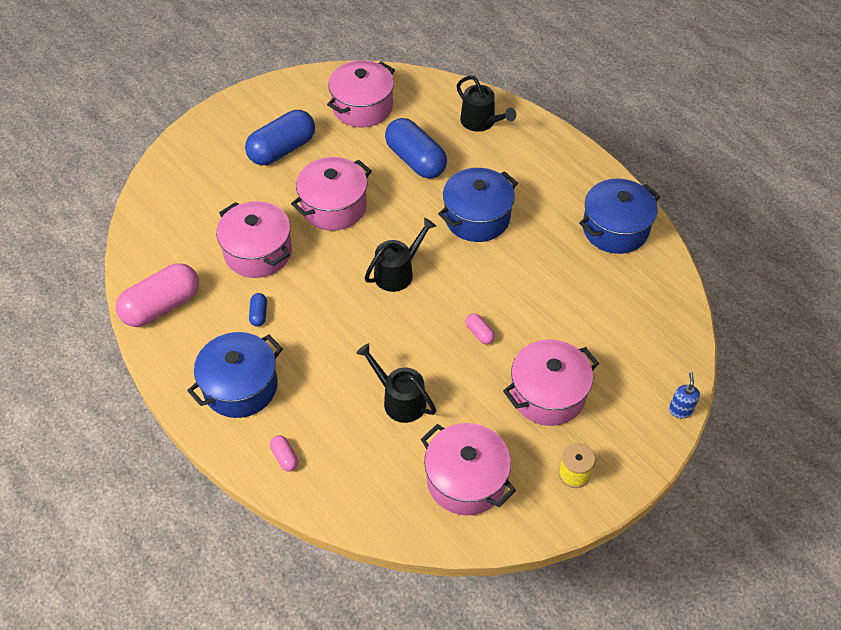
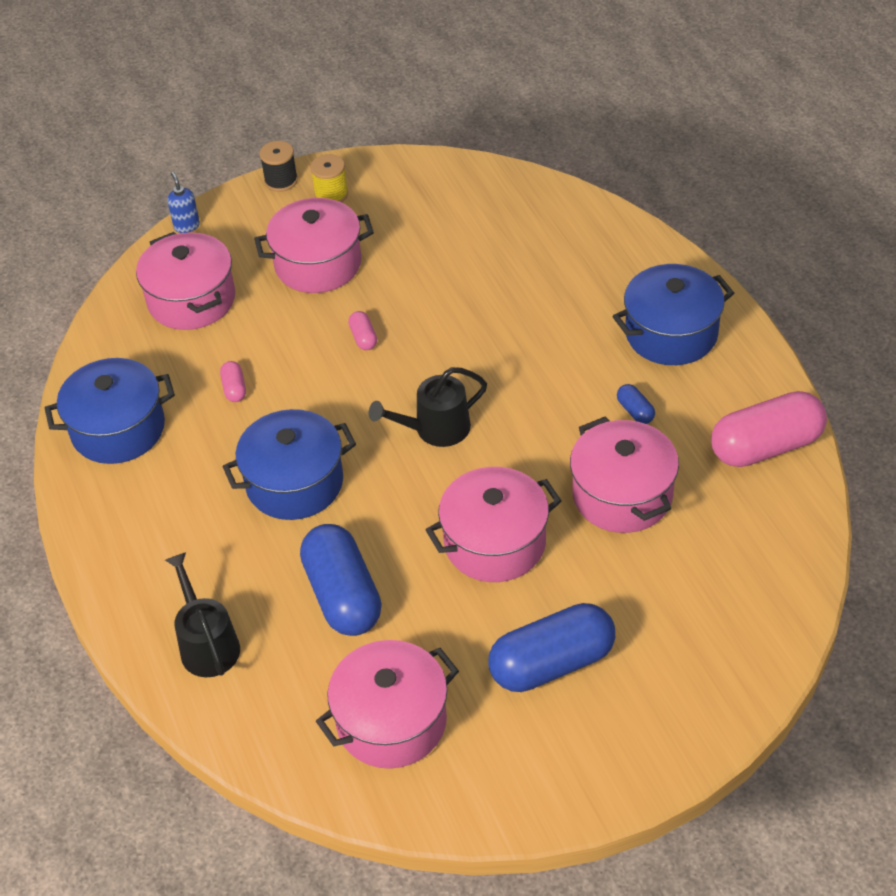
camera: 160 degrees left, 5 degrees down
(259, 314) = (635, 411): blue capsule -> blue capsule turned 45 degrees counterclockwise
(285, 457) = (631, 258): pink capsule -> pink capsule (234, 388)
(400, 400) = (486, 287): black watering can -> none
(466, 480) = (443, 208): pink pot -> pink pot (191, 300)
(628, 480) = (281, 181): none -> black spool
(680, 410) = (187, 226): blue soap dispenser -> blue soap dispenser turned 135 degrees clockwise

